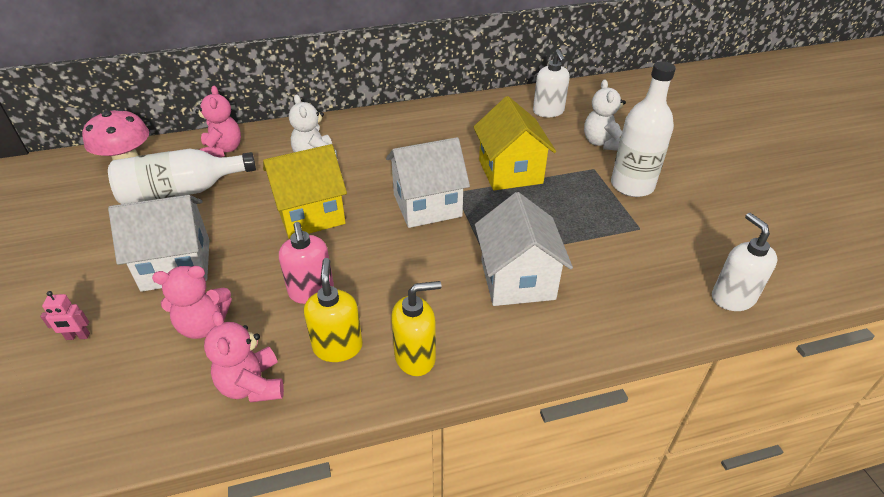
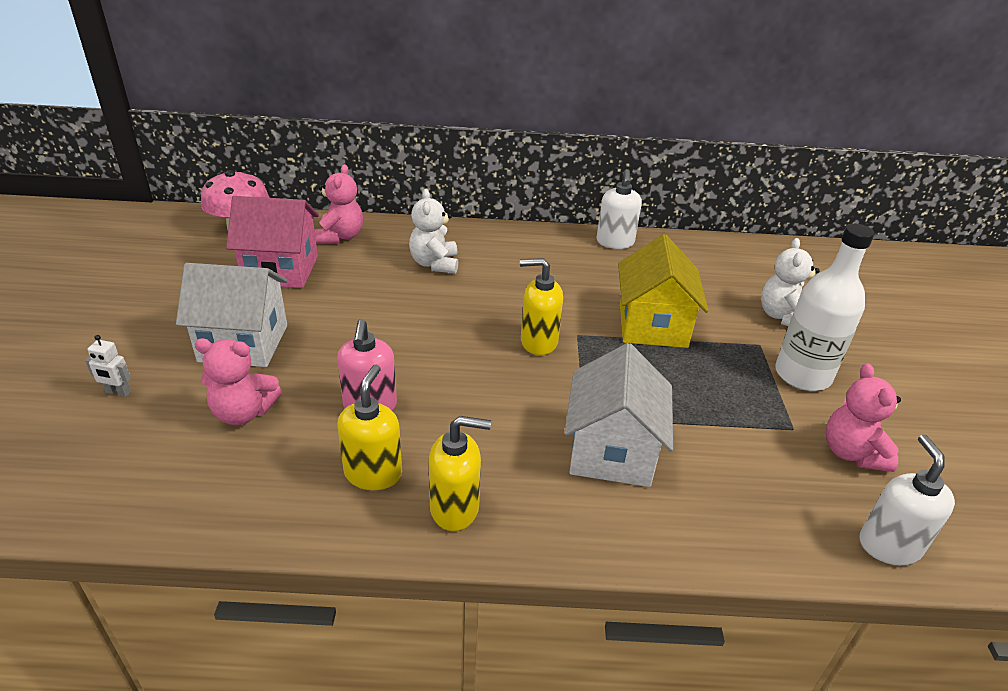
camera: 15 degrees right, 5 degrees down
(78, 337) = (118, 392): pink robot -> white robot
(181, 192) = (281, 270): white bottle -> pink house
(252, 385) = (265, 490): pink teddy bear -> pink teddy bear (851, 453)
(310, 214) = (404, 323): yellow house -> none
(427, 205) = (538, 342): white house -> yellow soap dispenser
(548, 112) = (727, 267): white soap dispenser -> white soap dispenser (615, 242)

